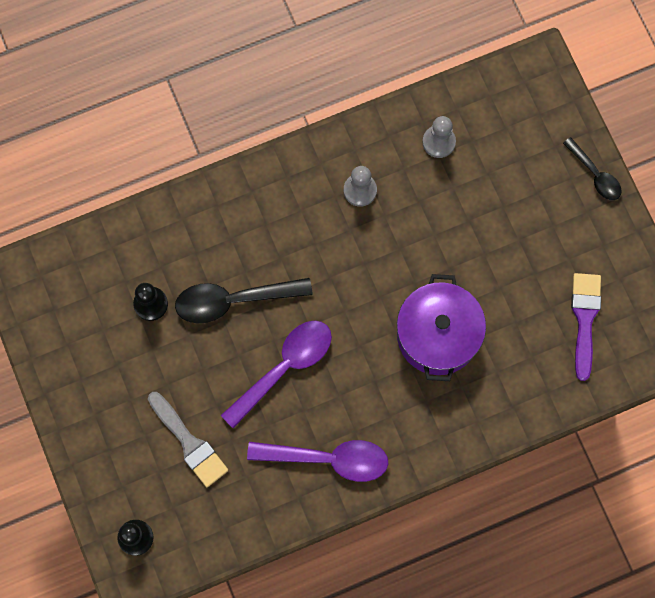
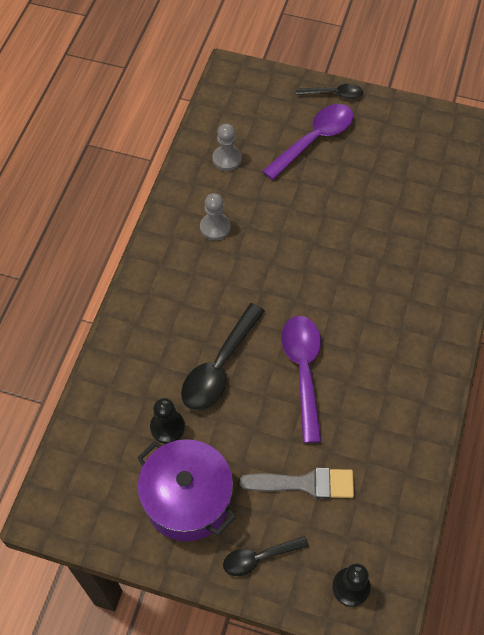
camera: 50 degrees left, 15 degrees down
(104, 454) = (259, 557): none -> black spoon
(328, 459) = (401, 393): purple spoon -> purple spoon (314, 140)
(437, 335) = (365, 257): purple pot -> purple pot (187, 499)
(584, 319) = (429, 166): purple brush -> none

